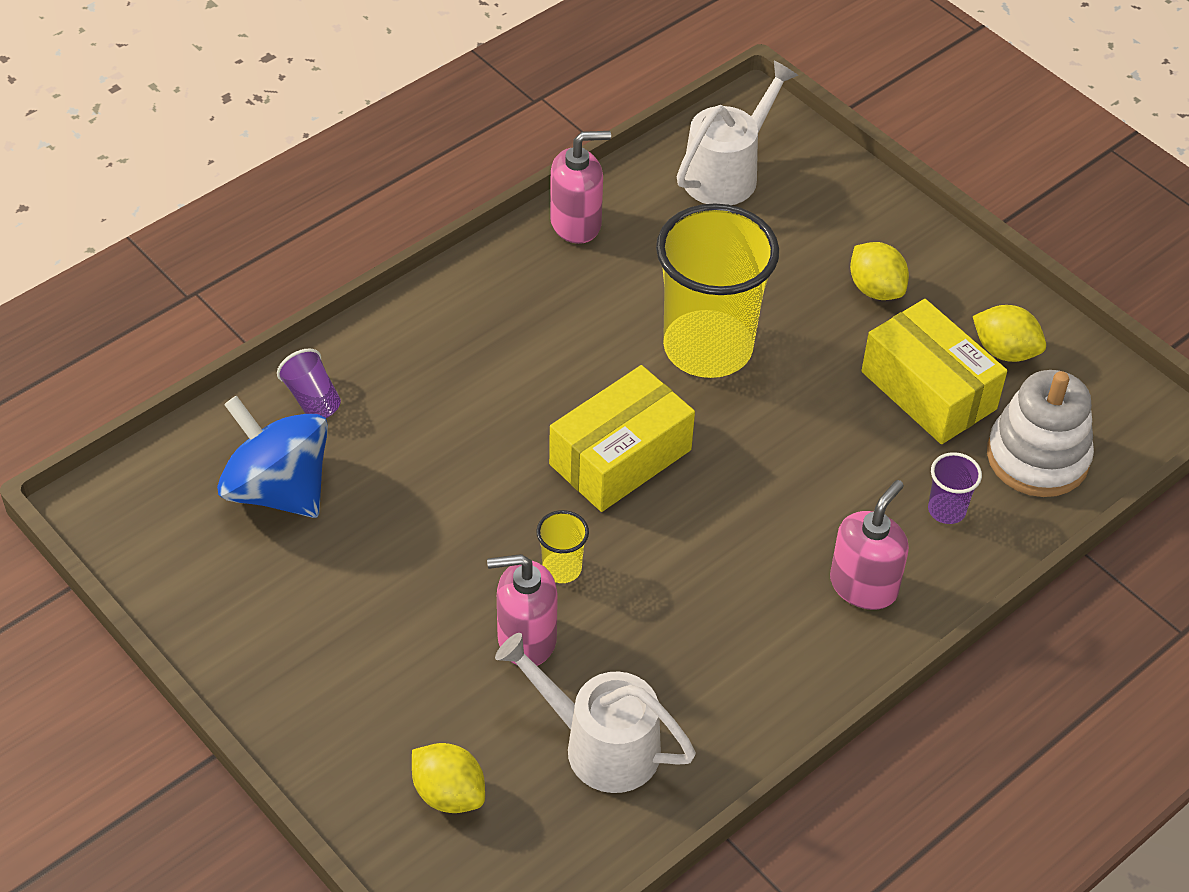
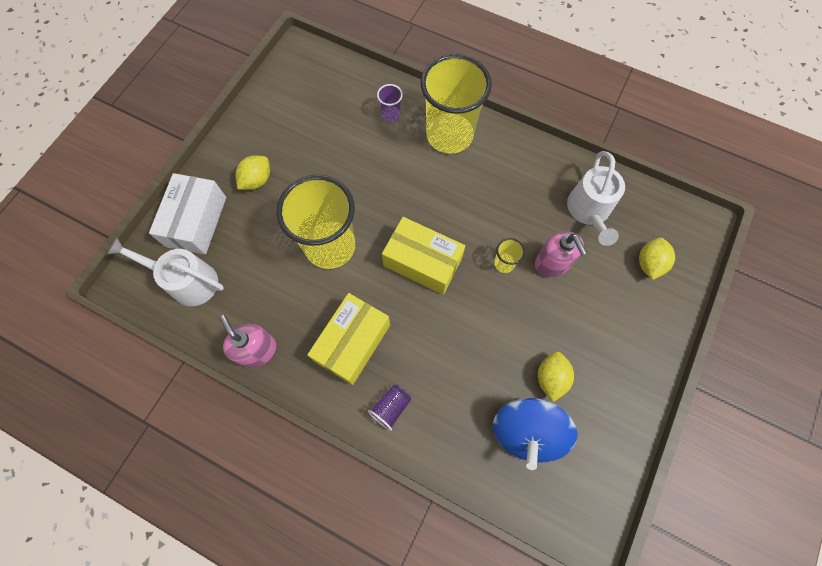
camera: 110 degrees left, 20 degrees up
(312, 399) = (455, 444): purple cup -> purple cup (391, 407)
(828, 202) = (196, 221): none -> white box
(863, 585) = (449, 135): pink soap dispenser -> yellow cup
(928, 390) = (319, 139): yellow box -> yellow box (352, 343)
(1005, 351) = (280, 115): yellow lemon -> yellow lemon (550, 378)
(1037, 457) = (343, 87): white stacking toy -> none

